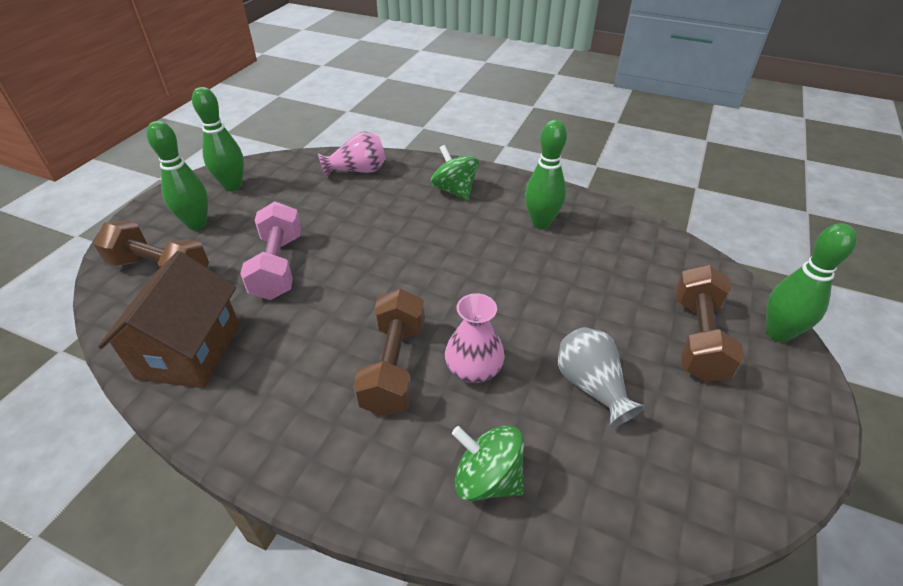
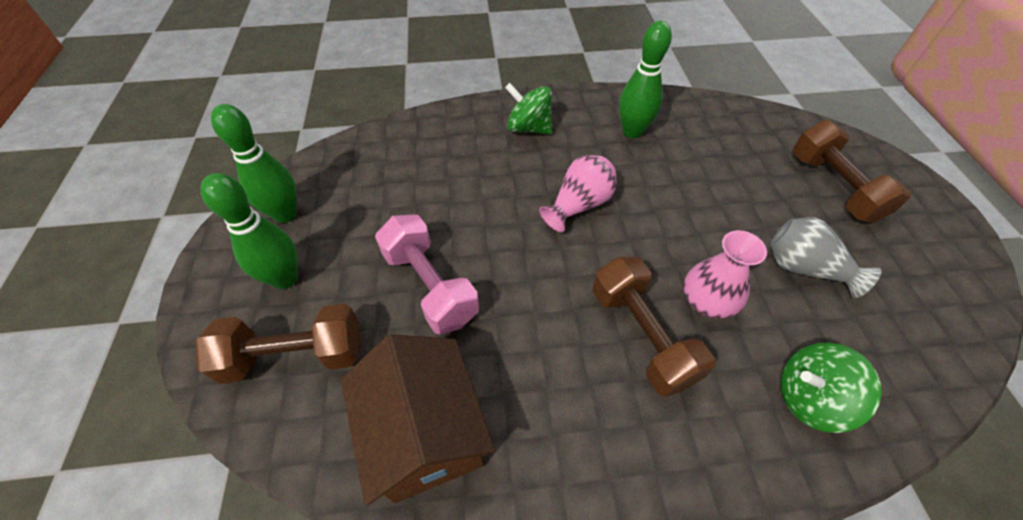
camera: 30 degrees left, 10 degrees up
(358, 171) = (413, 142): pink vase -> pink vase (579, 205)
(778, 333) = (876, 158): green bowling pin -> none

